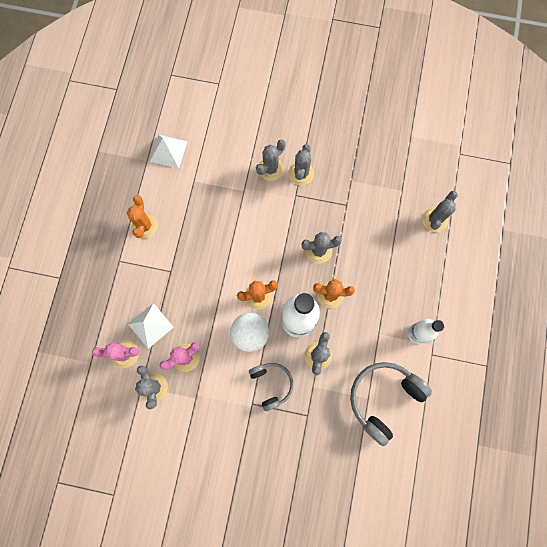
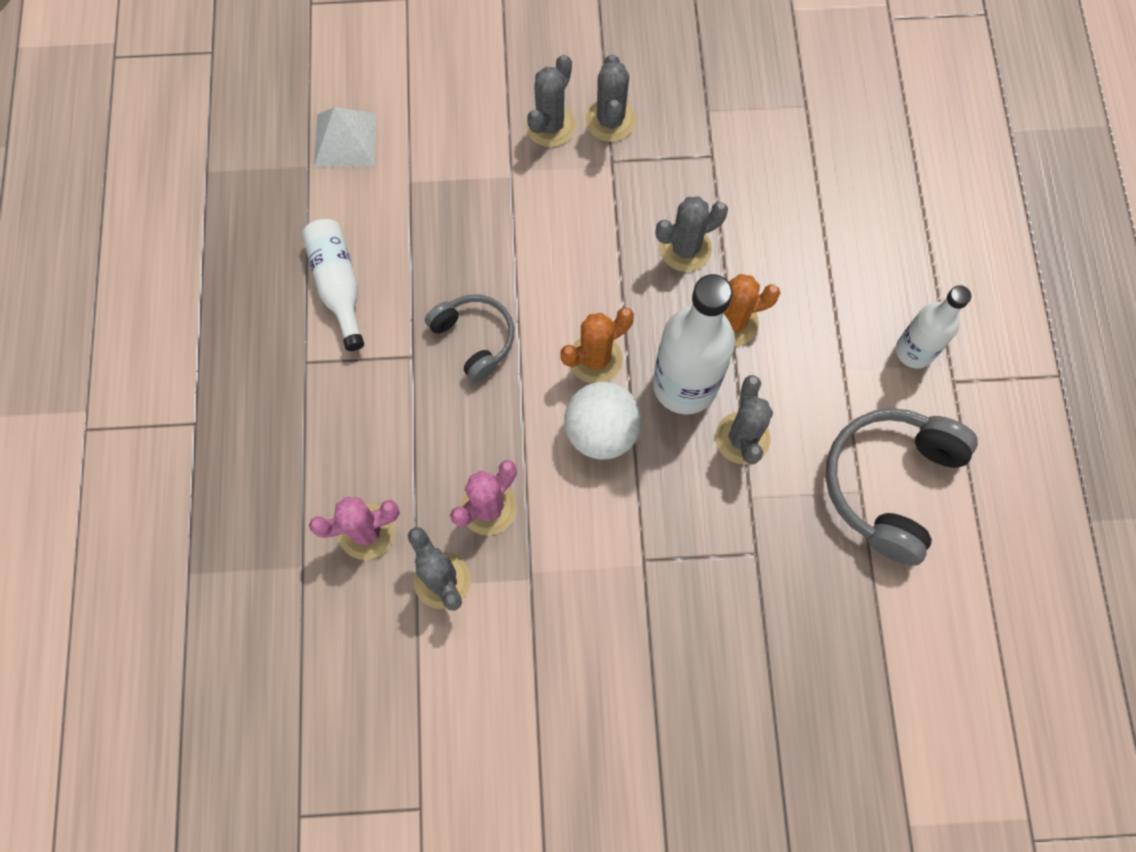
camera: 15 degrees left, 5 degrees down
(145, 226) = (338, 285): orange cactus -> white bottle
(150, 325) = (402, 466): white pyramid -> none
(271, 384) = (670, 514): grey headphones -> grey headphones (474, 339)
(434, 220) = (882, 142): grey cactus -> none

